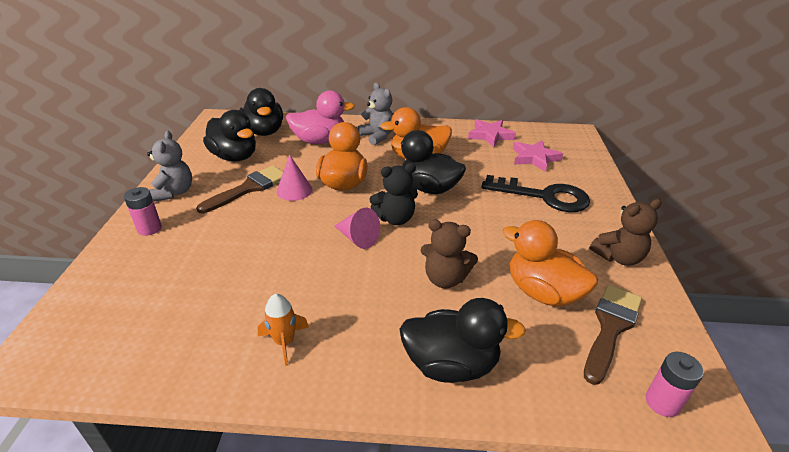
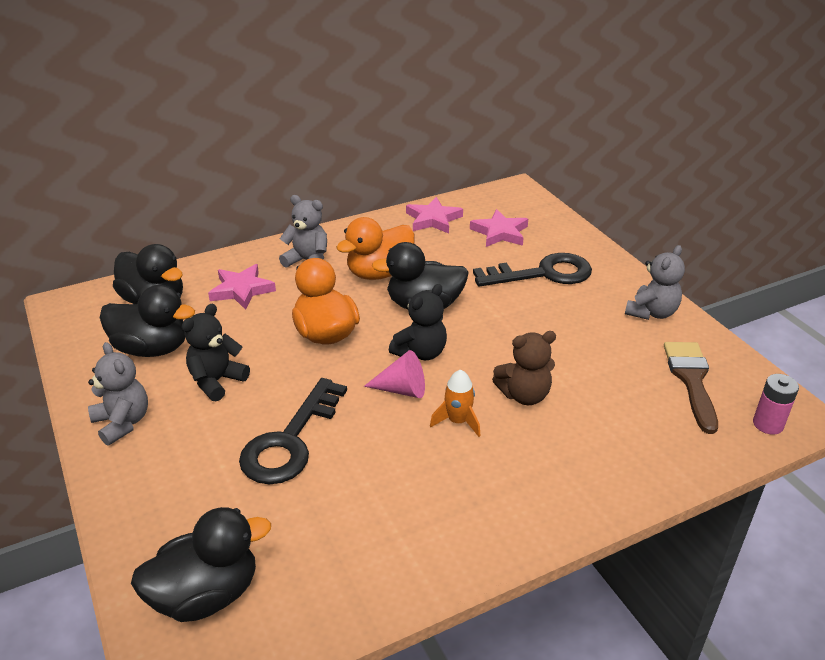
camera: 30 degrees left, 0 degrees up
(149, 228) = (143, 478): pink battery -> none
(249, 188) = (216, 381): brown brush -> black teddy bear
(251, 242) = (290, 441): none -> black key
(284, 342) = (432, 522): orange rocket -> orange rocket (458, 421)
(294, 190) = (276, 363): pink cone -> none
(320, 140) = (242, 290): pink duck -> pink star
(451, 364) = (596, 470): black duck -> black duck (206, 595)
(542, 292) = (617, 372): orange duck -> none
(618, 257) = (651, 312): brown teddy bear -> grey teddy bear

